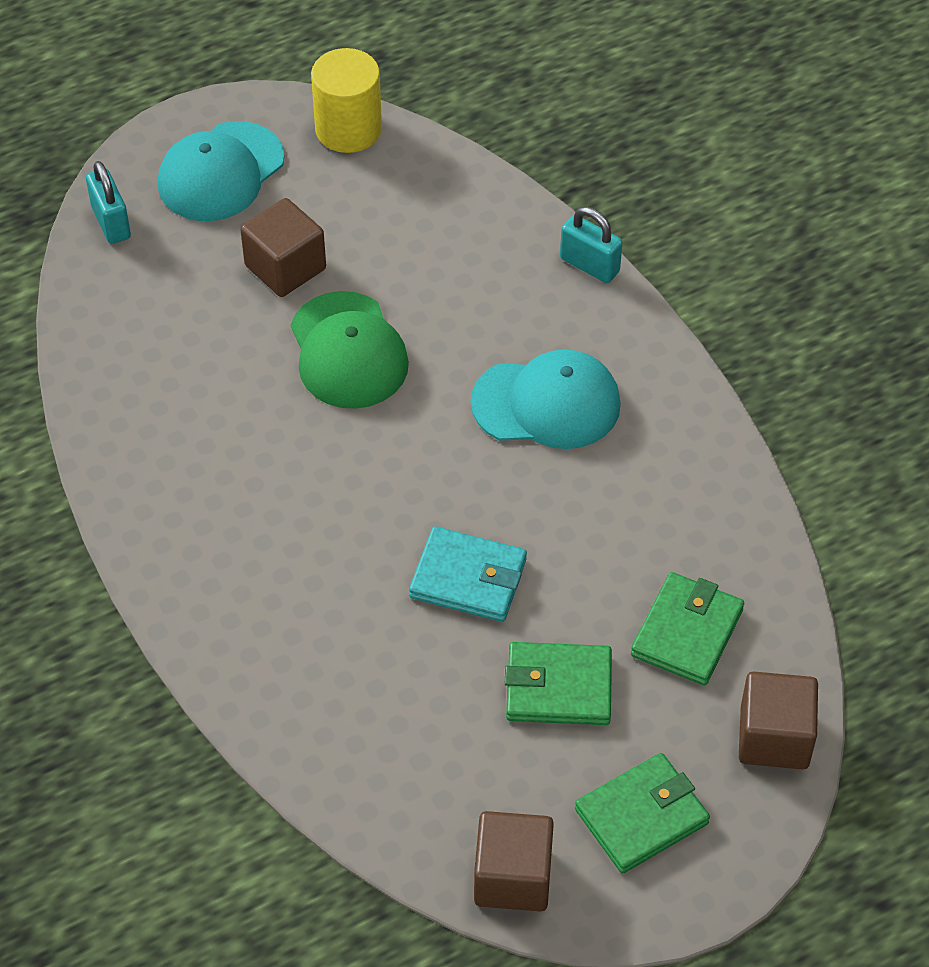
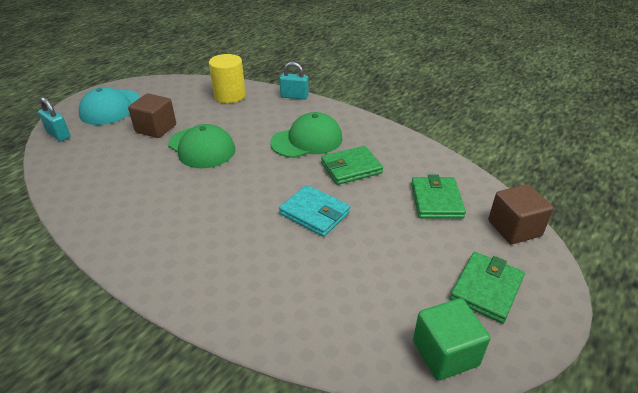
camera: 25 degrees left, 15 degrees down
(348, 129) = (165, 83): yellow cylinder -> yellow cylinder (229, 96)
(468, 578) = (314, 213): turquoise wallet -> turquoise wallet turned 45 degrees clockwise
(513, 877) = (445, 353): brown cube -> green cube
(546, 403) = (307, 140): turquoise cap -> green cap
(558, 688) = (394, 244): green wallet -> green wallet (351, 168)

